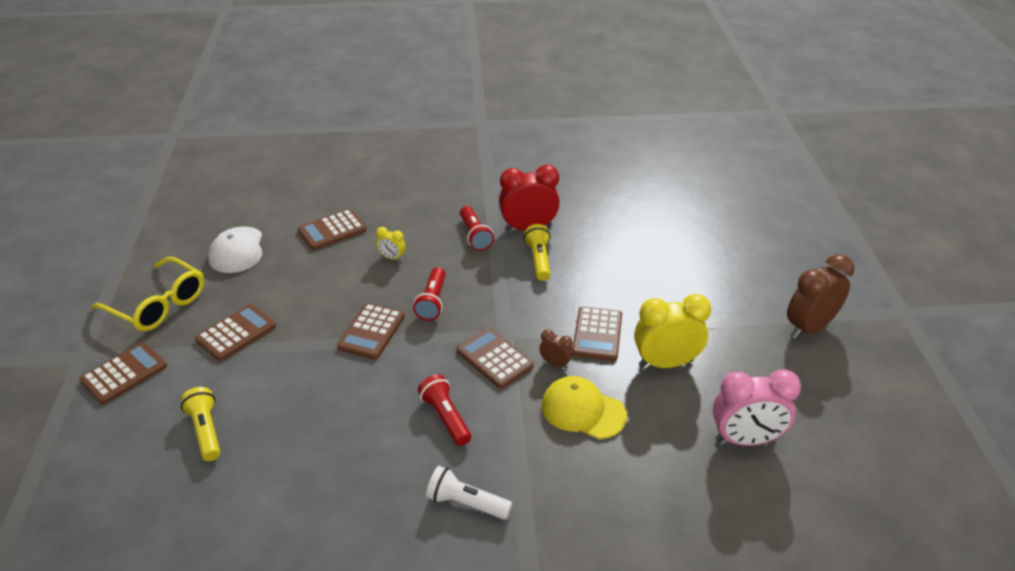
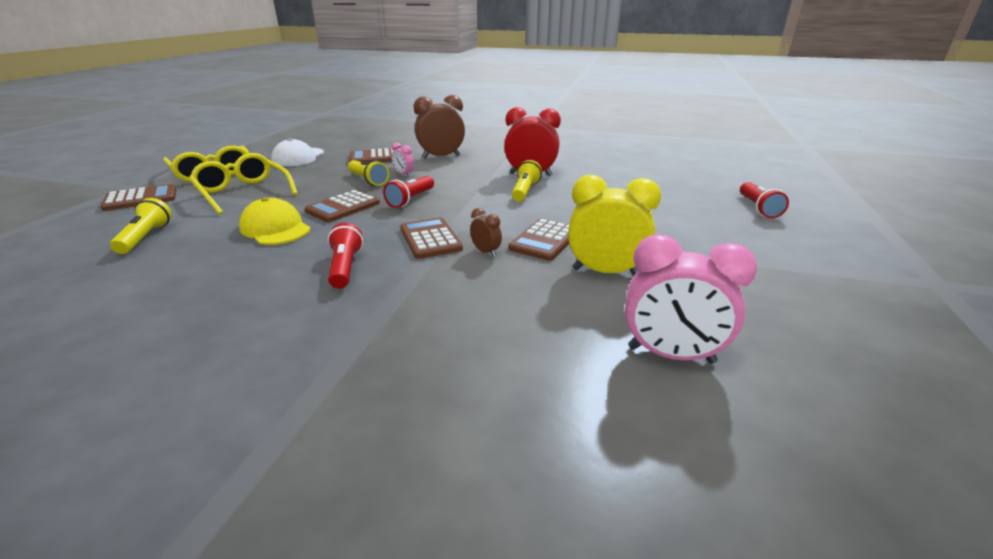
camera: 20 degrees right, 10 degrees down
(236, 333) = (243, 192): brown calculator -> yellow glasses
(360, 278) = (368, 180): none -> yellow flashlight
(392, 258) = (404, 174): yellow clock -> pink clock
(466, 503) = (293, 335): white flashlight -> none
(475, 236) = (481, 173): red flashlight -> red flashlight (758, 208)
(583, 410) = (485, 289): yellow cap -> yellow cap (275, 228)
(809, 327) = (799, 275): brown clock -> brown clock (441, 157)

